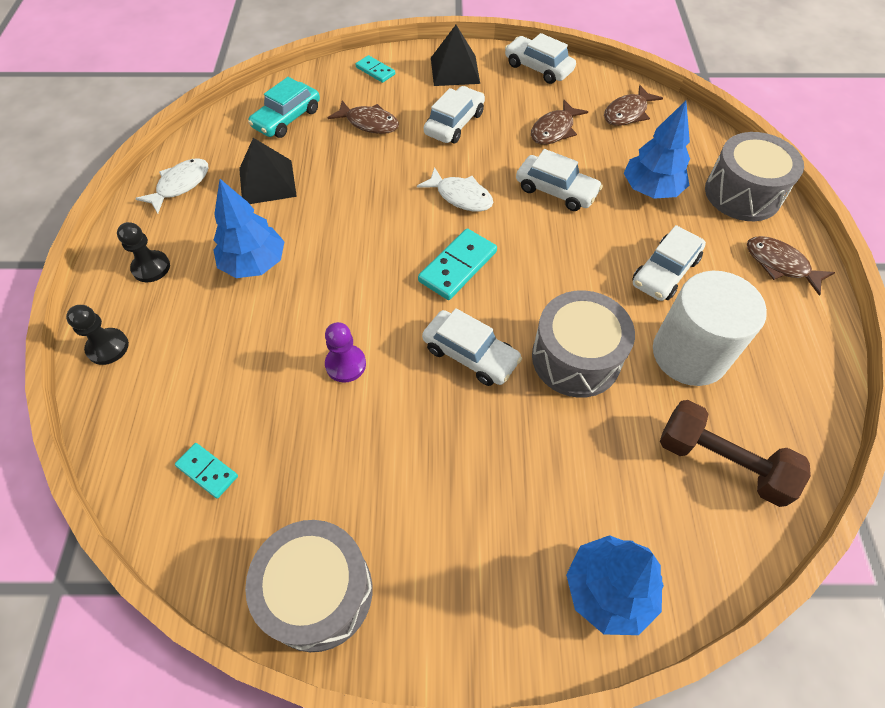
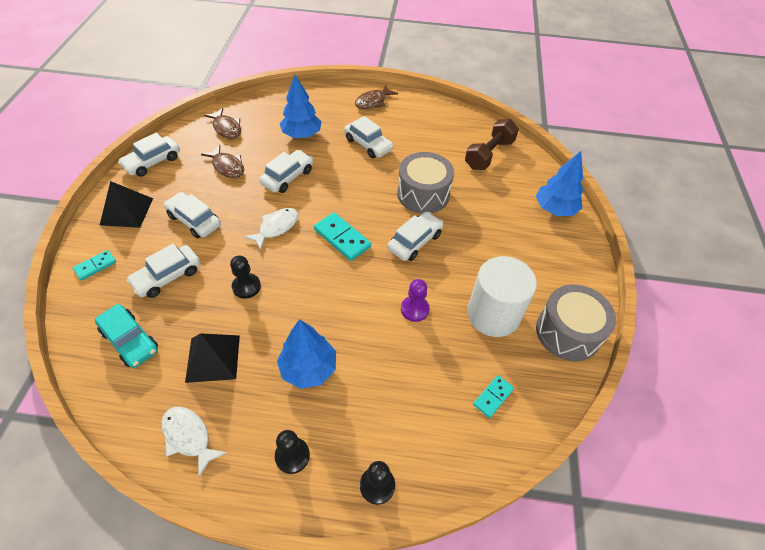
camera: 85 degrees left, 5 degrees down
(363, 188) = (246, 286): none -> black pawn
(369, 123) = (167, 276): brown fish -> white car
(689, 354) = (426, 149): white cylinder -> white cylinder (493, 314)
(742, 193) = (317, 100): grey drum -> none

